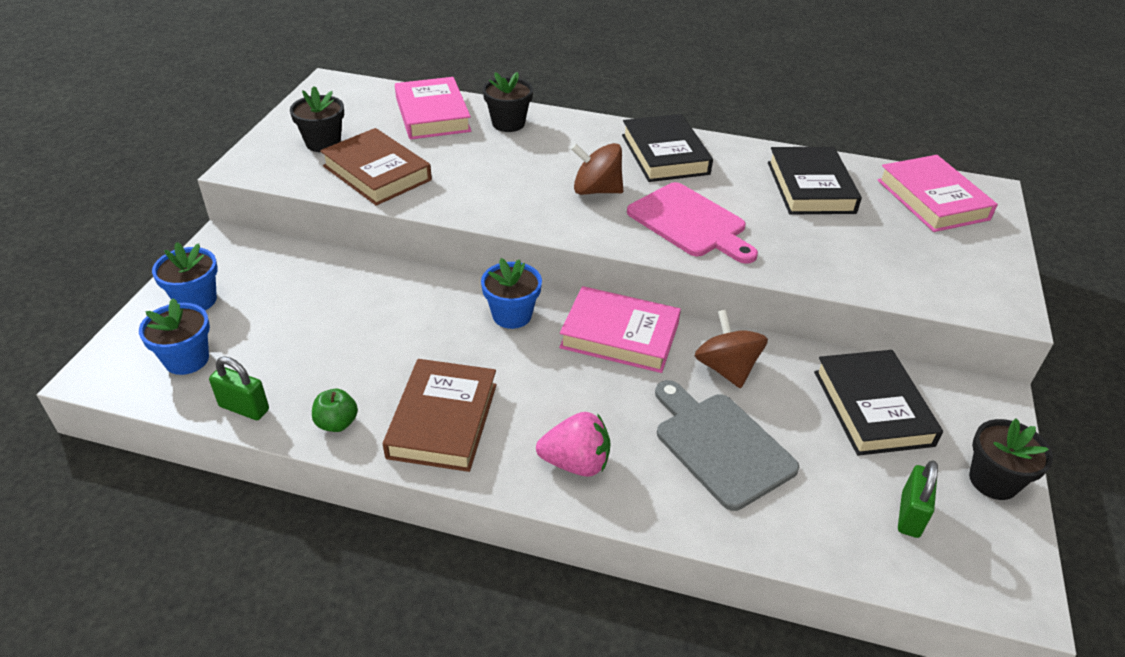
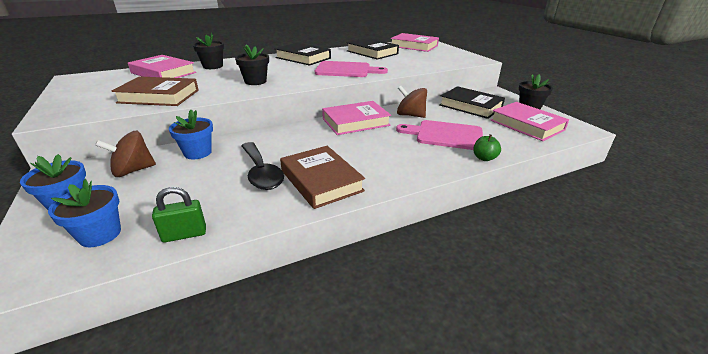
camera: 40 degrees left, 10 degrees down
(323, 143) = (102, 96): black flower pot -> black flower pot (255, 81)
(337, 423) = (262, 210): green apple -> green apple (484, 158)
(395, 363) = (261, 173): none -> black spoon
(512, 315) = (297, 134): blue flower pot -> blue flower pot (198, 153)
(576, 463) = (404, 165): pink strawberry -> none
(596, 190) = (291, 72): brown spinning top -> brown spinning top (133, 170)
(720, 445) = (445, 135): grey cutting board -> pink cutting board
(910, 515) = (527, 125): green padlock -> pink book

